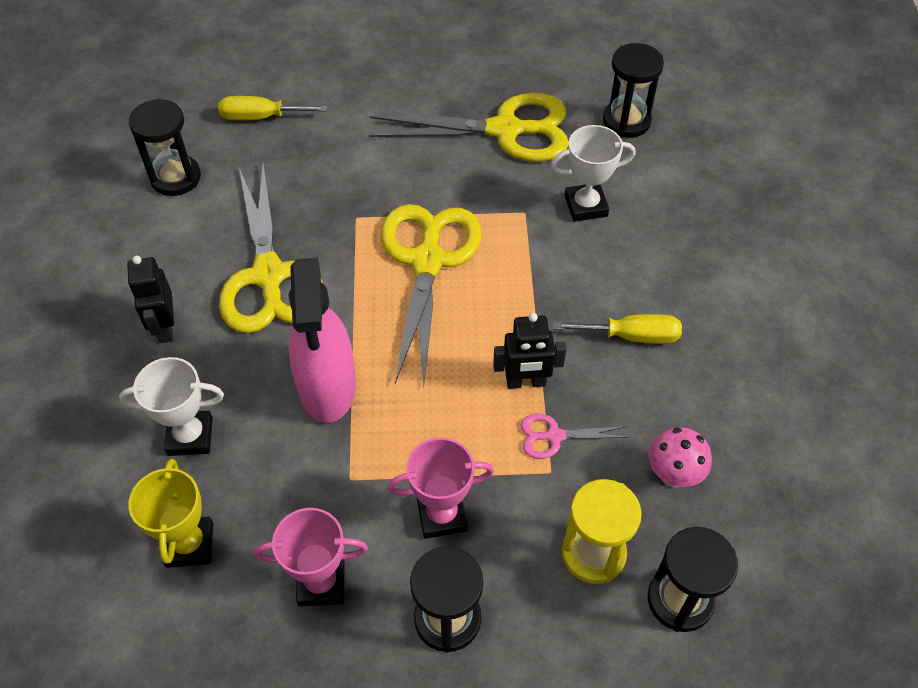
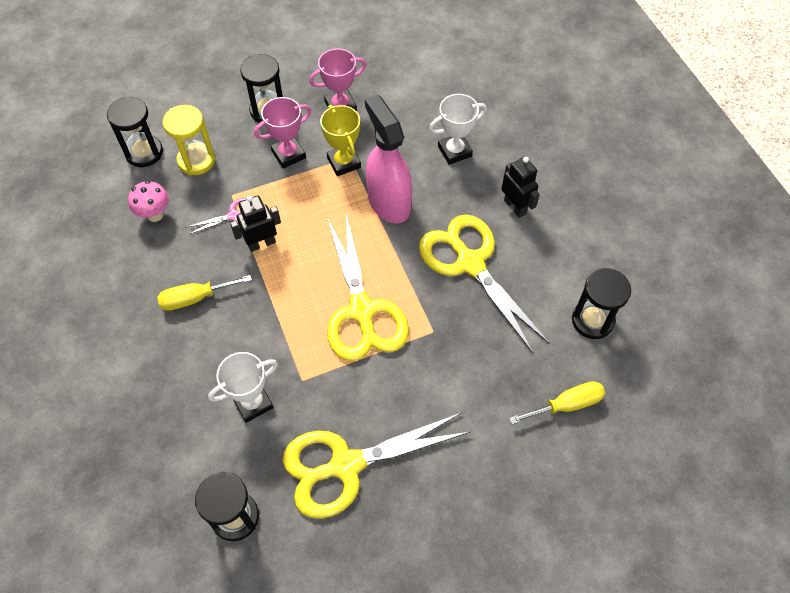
camera: 160 degrees right, 5 degrees up
(190, 545) = (419, 103): yellow trophy -> yellow trophy (344, 162)

